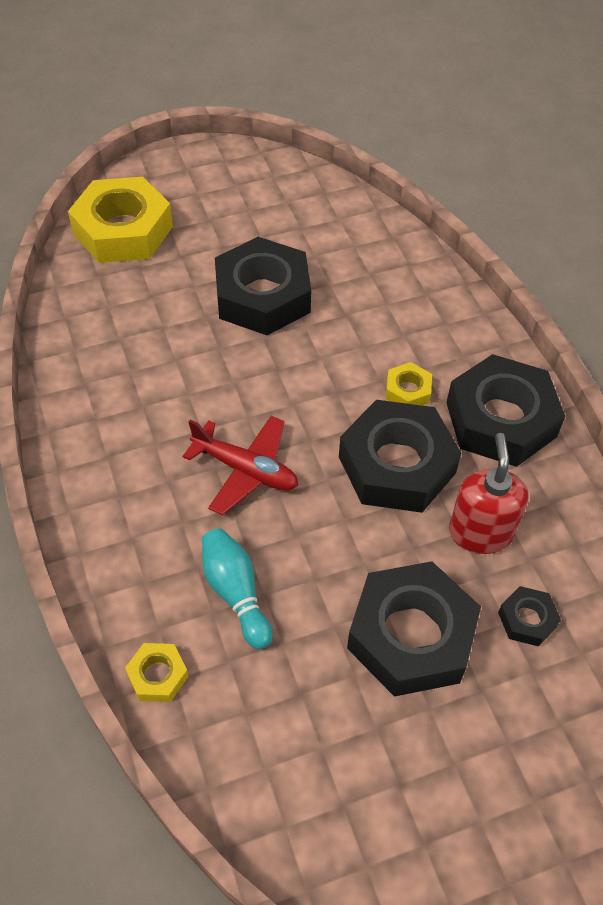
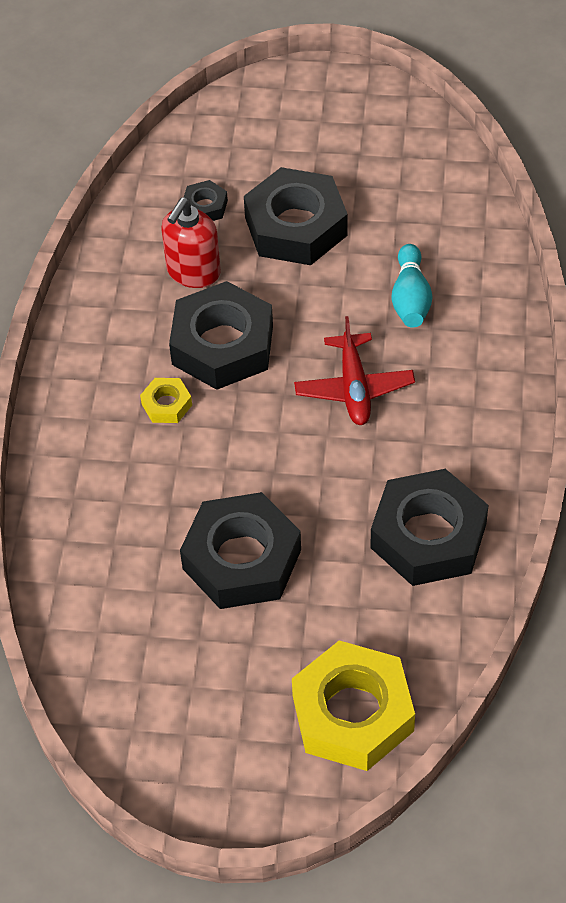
camera: 150 degrees left, 0 degrees up
(158, 675) = (494, 266): yellow nut -> none
(245, 470) = (354, 388): red plane -> red plane turned 150 degrees counterclockwise
(501, 419) = (105, 349): black nut -> black nut (428, 536)

